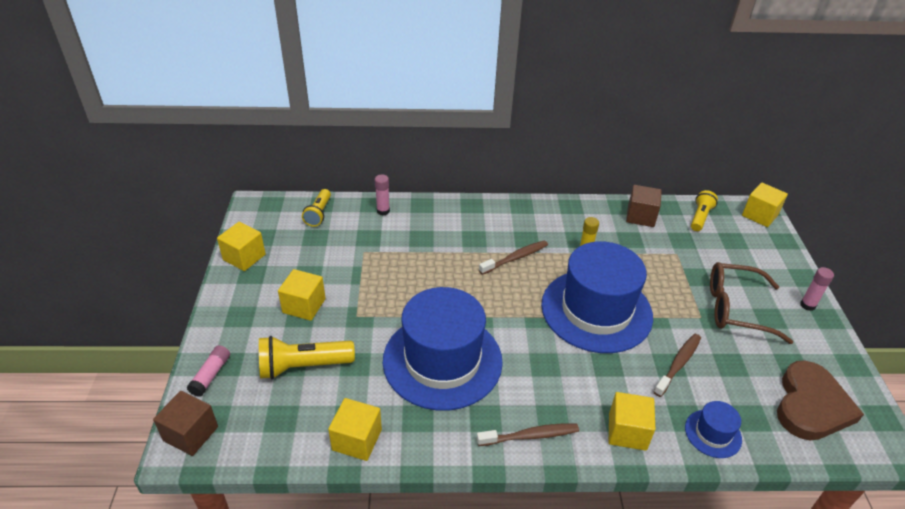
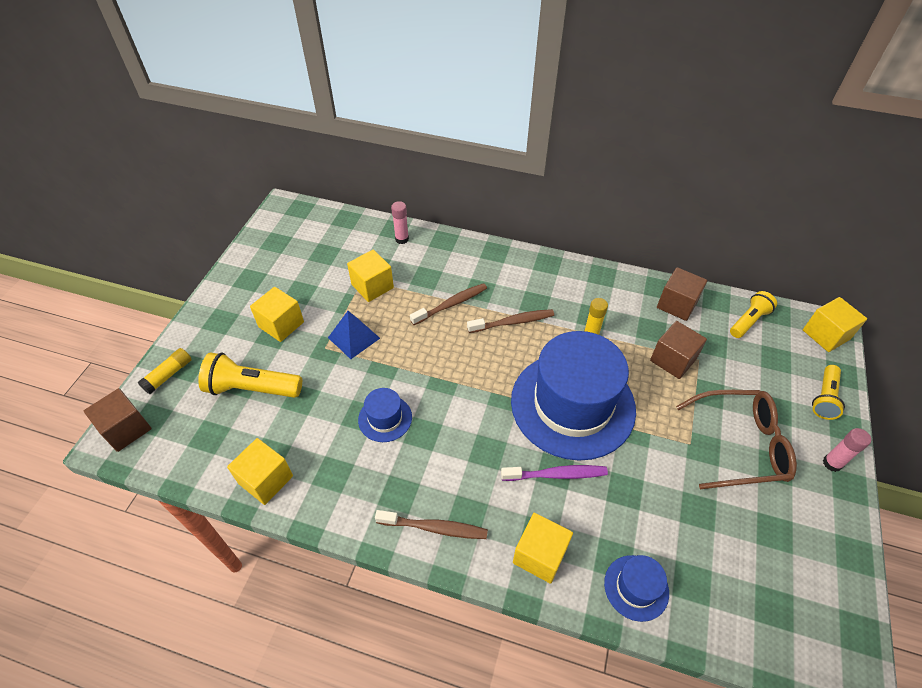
camera: 20 degrees right, 10 degrees up
(211, 375) = (168, 375): pink glue stick -> yellow glue stick
(244, 257) = (250, 260): yellow cube -> yellow cube (372, 286)
(319, 214) = (339, 229): yellow flashlight -> yellow flashlight (824, 398)
(380, 301) = (354, 337): none -> blue pyramid
(442, 360) = (385, 418): blue hat -> blue hat, size x0.43
(610, 367) = (556, 474): none -> purple toothbrush
(658, 258) = (673, 360): none -> brown cube
(678, 364) = (636, 493): brown toothbrush -> brown toothbrush (451, 304)
(737, 309) = (739, 445): brown glasses -> brown glasses turned 150 degrees clockwise
(811, 405) = (774, 590): brown heart -> none

